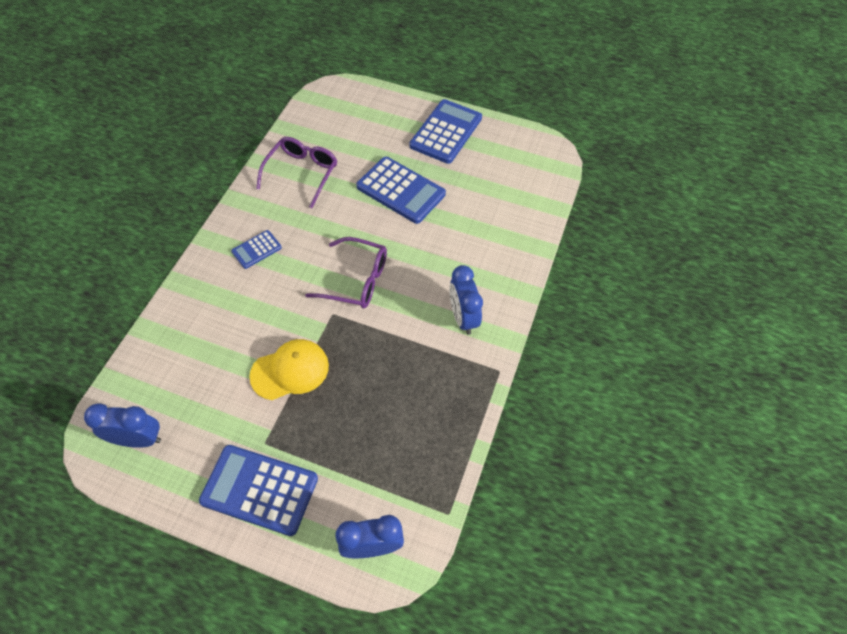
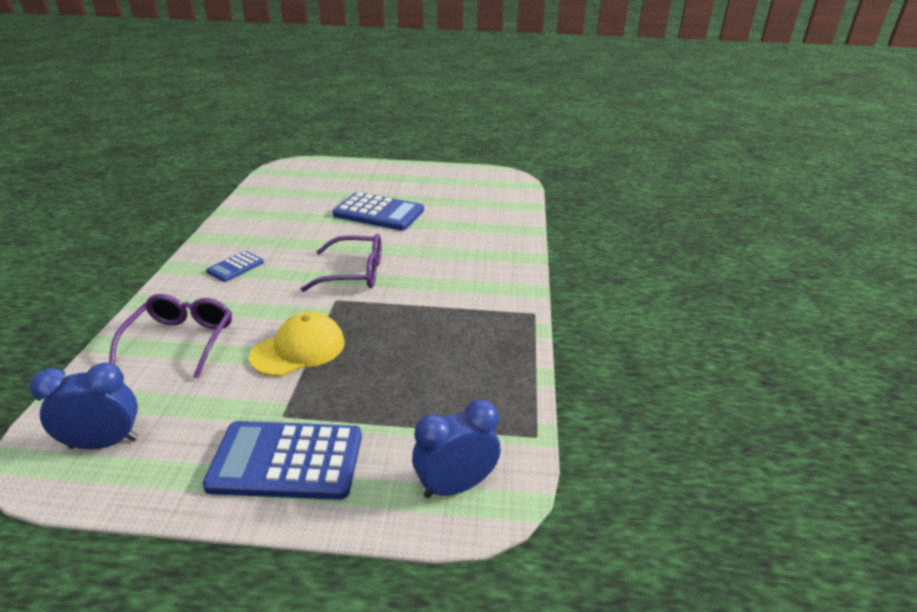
camera: 15 degrees left, 25 degrees down
(301, 174) = (272, 214): purple glasses -> purple glasses (180, 341)
(446, 132) = (408, 177): blue calculator -> none
(463, 317) = (478, 282): blue clock -> none

